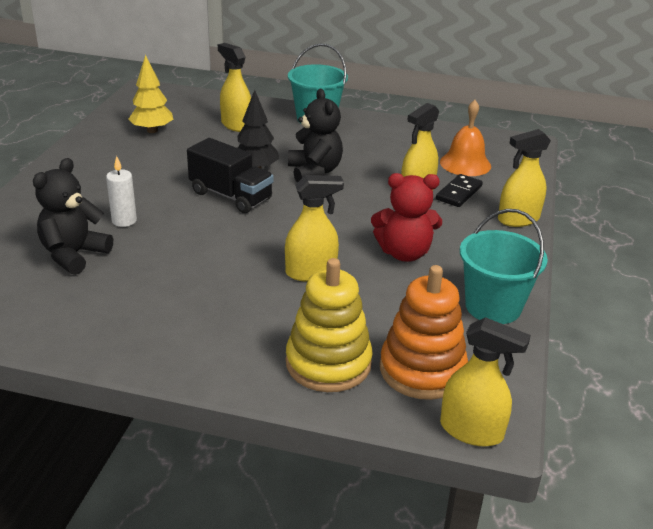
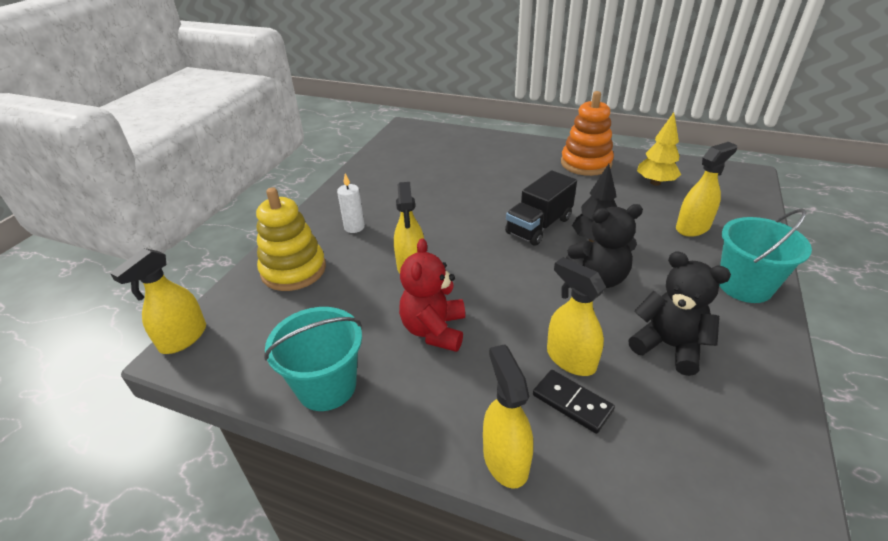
camera: 100 degrees right, 5 degrees up
(74, 255) = (450, 166): black teddy bear -> black teddy bear (668, 346)
(124, 221) = (495, 180): white candle -> white candle (354, 227)
(422, 370) = (262, 319): orange stacking toy -> orange stacking toy (586, 163)
(465, 164) = (666, 428): orange bell -> none

